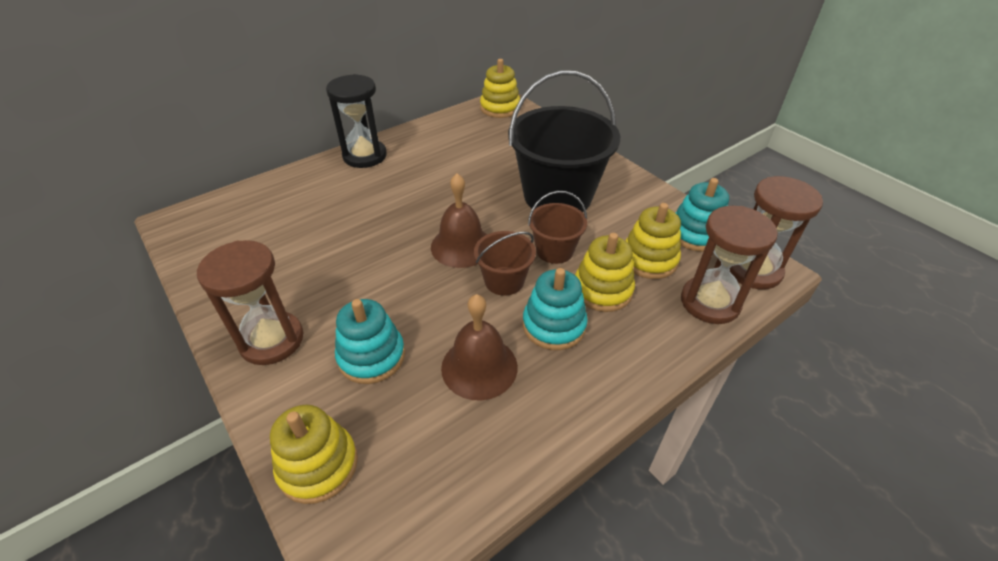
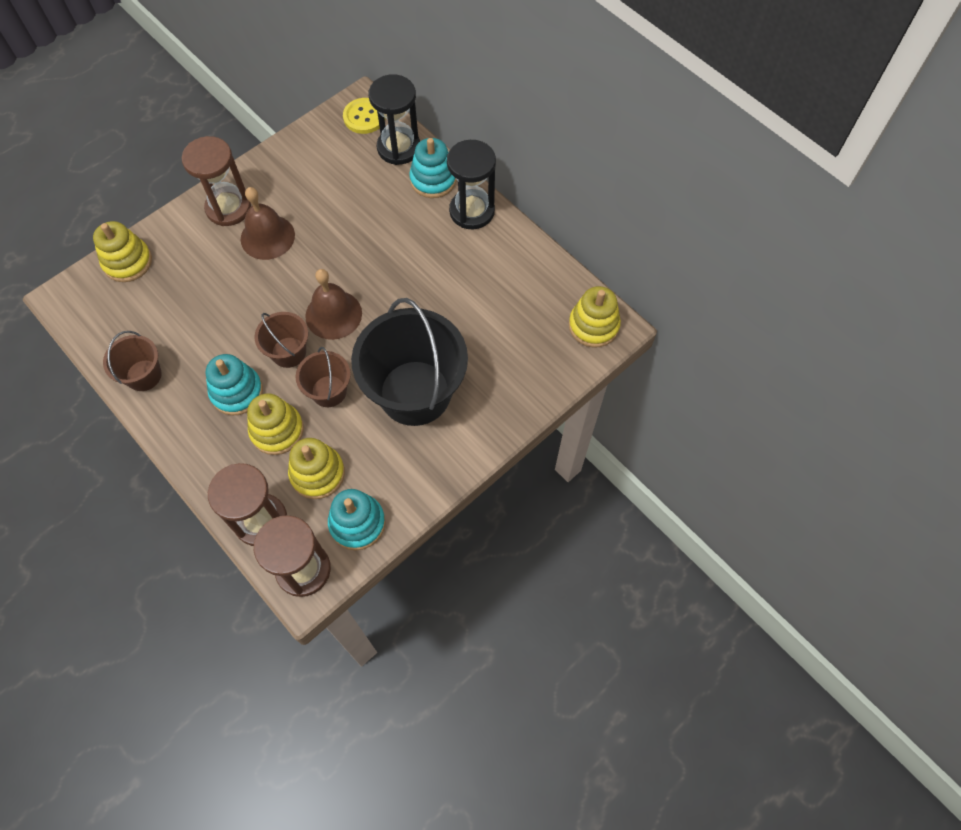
camera: 85 degrees right, 20 degrees up
(200, 218) = (364, 117): none -> yellow button
(260, 196) = (398, 148): none -> black hourglass
(371, 356) = (211, 272): turquoise stacking toy -> turquoise stacking toy (433, 180)
(479, 367) = (198, 342): brown bell -> brown bell (267, 237)
(525, 428) = (144, 375): none -> brown bucket

